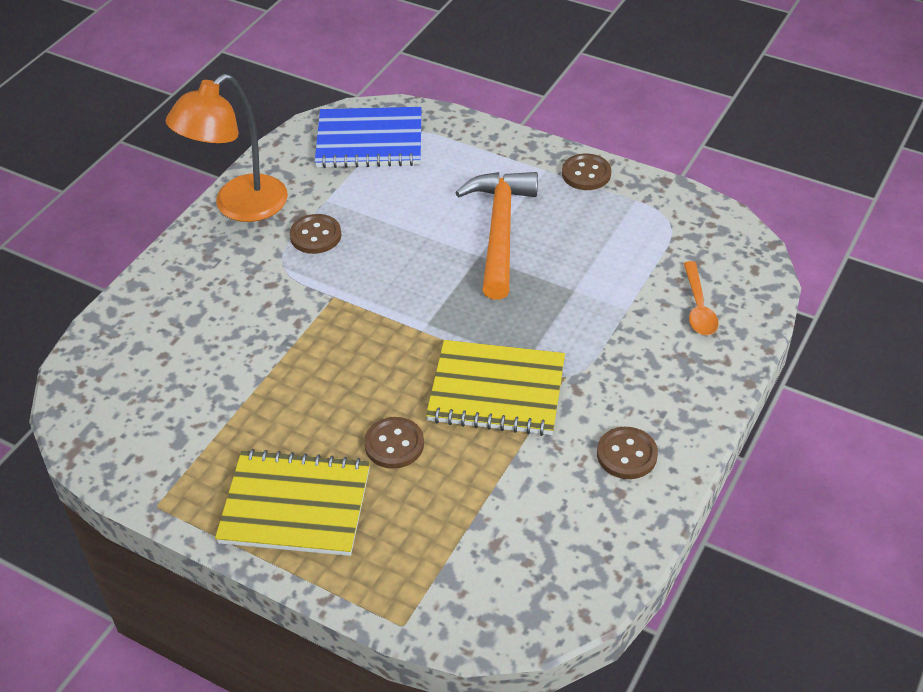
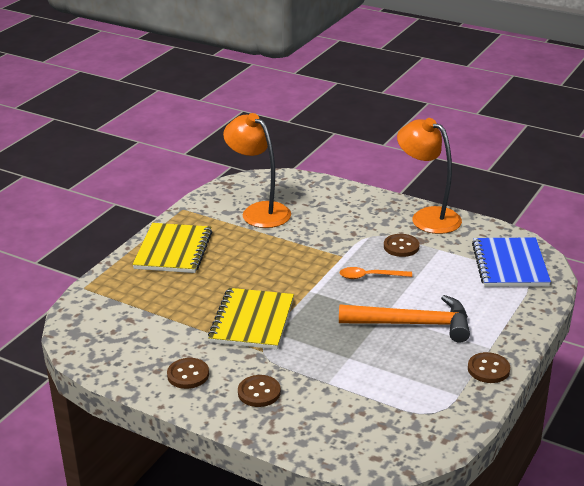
camera: 90 degrees right, 15 degrees down
(186, 397) = (259, 211): none -> orange lamp
(394, 444) = (212, 282): brown button -> brown button (259, 392)
(698, 307) = (330, 420): orange spoon -> orange spoon (370, 276)

